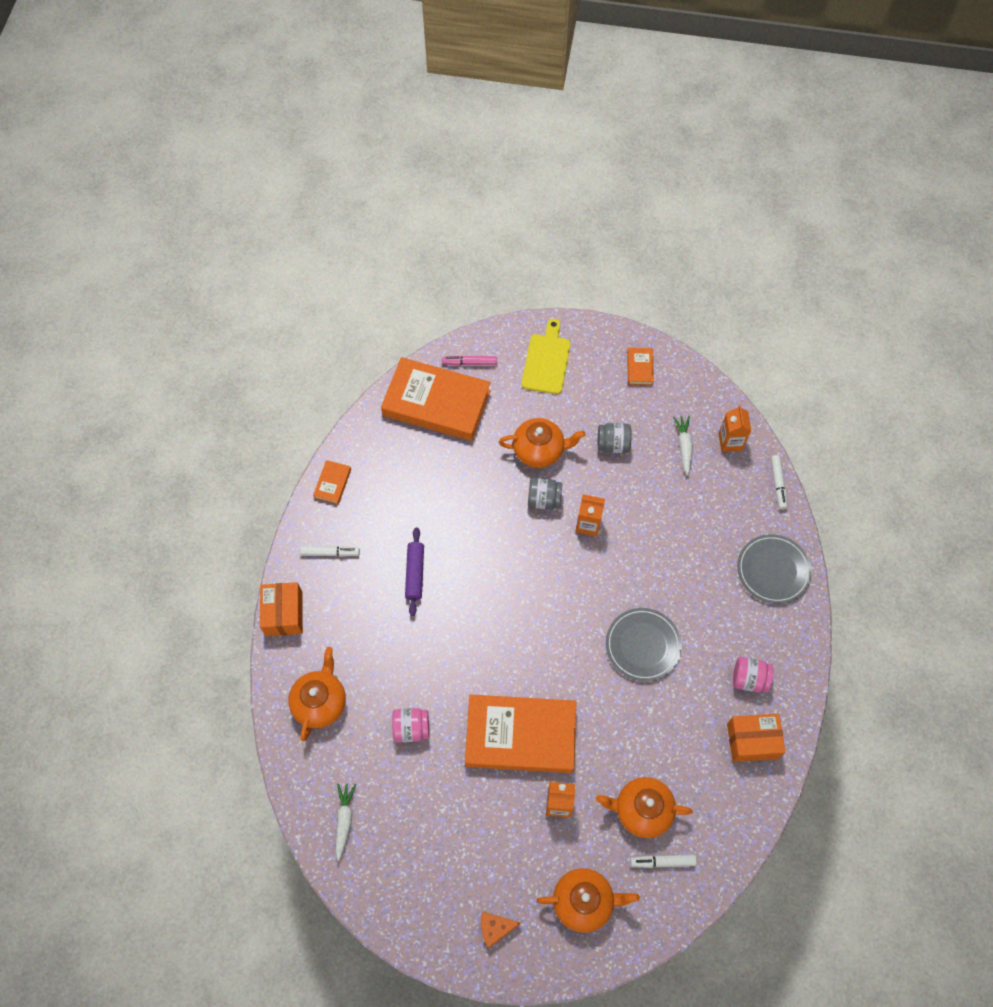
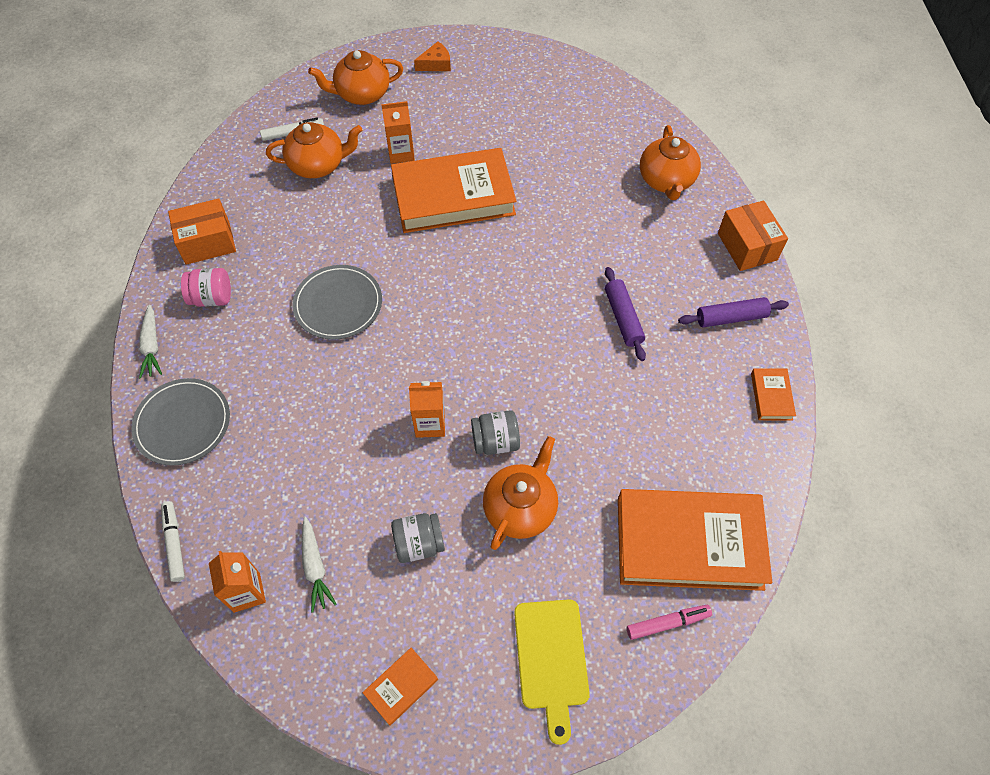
camera: 165 degrees right, 5 degrees down
(330, 552) = (731, 317): white marker -> purple rolling pin
(344, 820) = (598, 103): white carrot -> white carrot (152, 346)
(411, 728) = (565, 179): pink jar -> none
(539, 450) = (520, 508): orange teapot -> orange teapot turned 135 degrees clockwise
(640, 368) = (401, 687): orange book -> orange book turned 60 degrees clockwise

